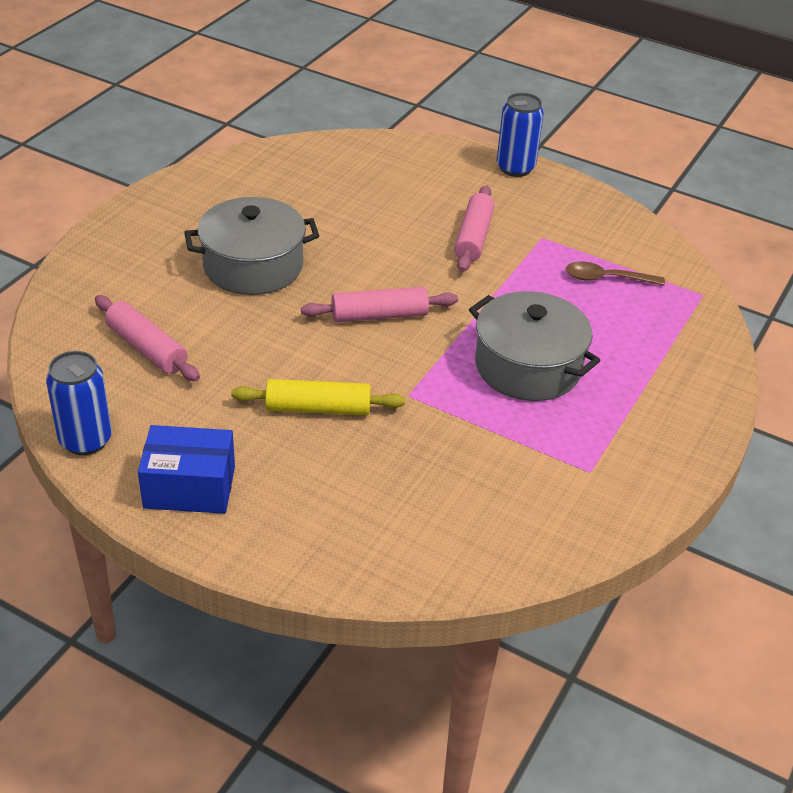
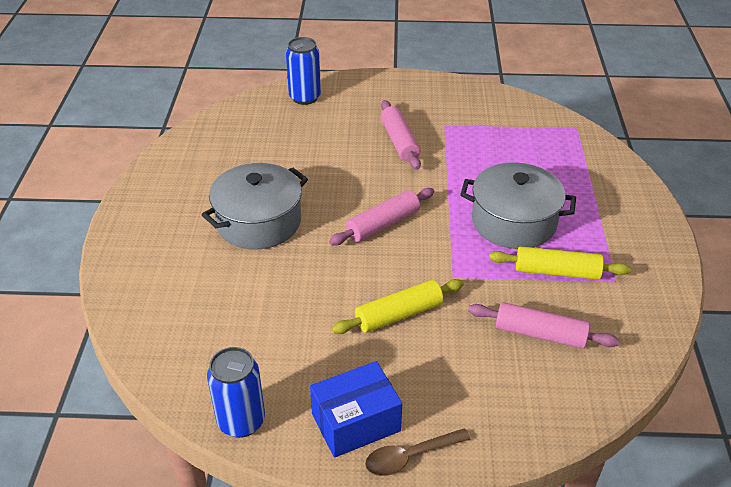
camera: 25 degrees left, 0 degrees up
(147, 348) = (229, 321): pink rolling pin -> pink rolling pin (540, 334)
(515, 168) = (385, 81): blue can -> blue can (305, 97)
(529, 435) = (557, 271): none -> yellow rolling pin
(606, 279) = (510, 139): brown spoon -> brown spoon (410, 457)

